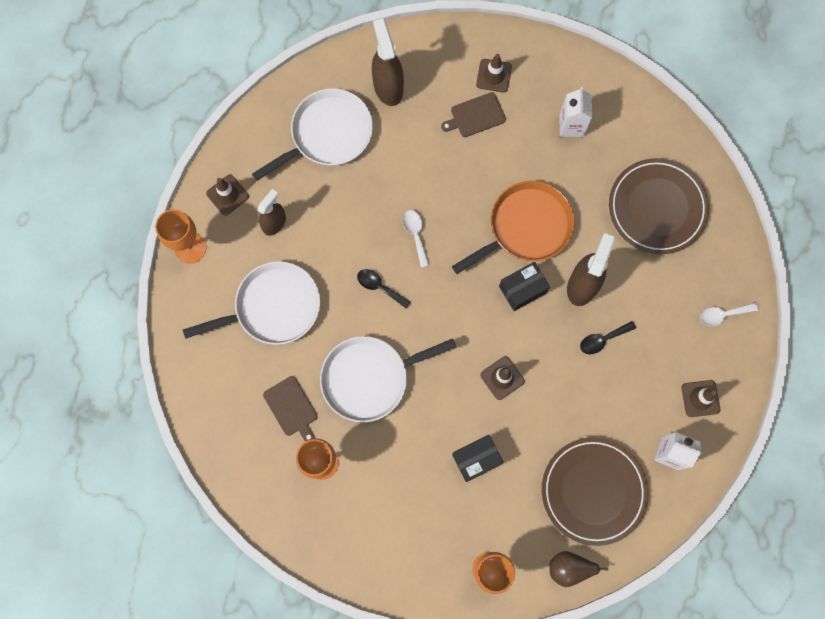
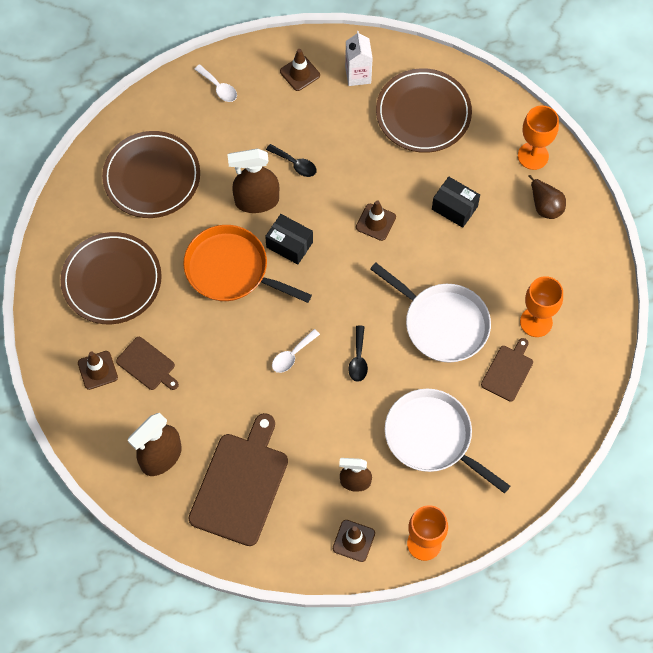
camera: 120 degrees left, 10 degrees down
(328, 134) = (240, 485): white pan -> brown cutting board
(569, 568) = (493, 102): brown pear -> brown pear (545, 206)
(571, 125) = (112, 280): white carton -> brown plate

